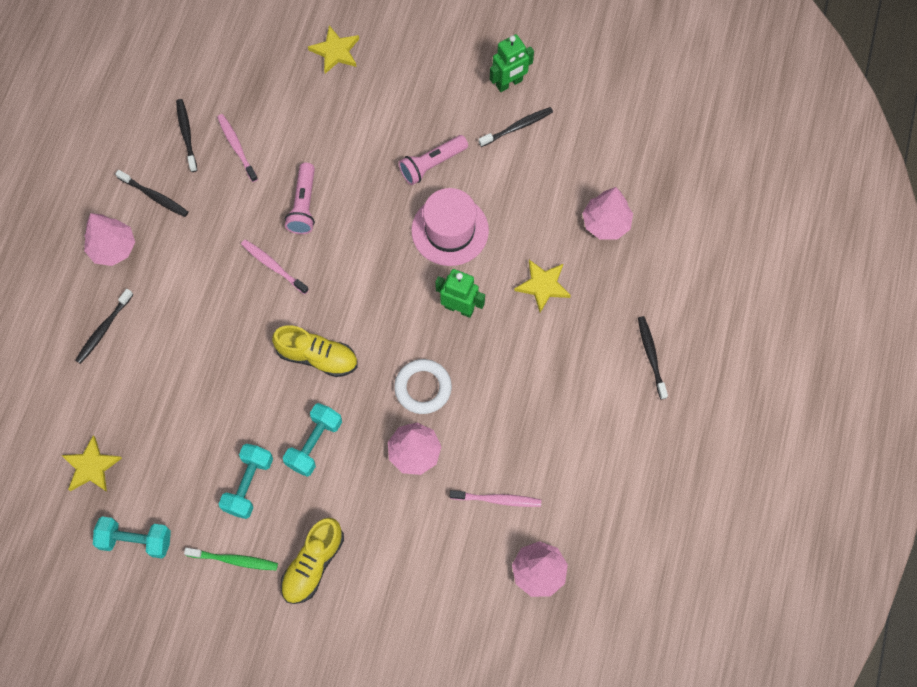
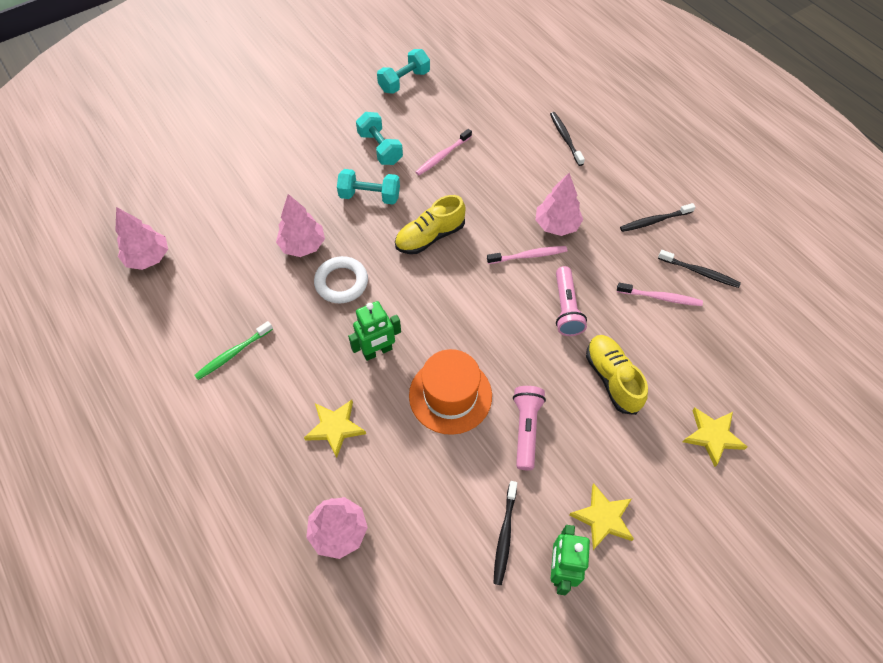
camera: 130 degrees right, 10 degrees down
(91, 467) = (472, 86): yellow star -> yellow star (603, 518)
(113, 248) = (628, 175): pink tree -> pink tree (556, 225)
(234, 560) = (342, 115): green toothbrush -> green toothbrush (233, 354)
(304, 205) = (566, 308): pink flashlight -> pink flashlight turned 135 degrees counterclockwise
(313, 564) = (295, 148): yellow shoe -> yellow shoe (612, 379)
(314, 444) = (370, 196): turquoise dumbbell -> turquoise dumbbell turned 60 degrees counterclockwise
(450, 230) = (450, 395): pink hat -> orange hat
(497, 499) = (218, 269): pink toothbrush -> pink toothbrush (442, 156)
(651, 356) = (194, 461): black toothbrush -> none

